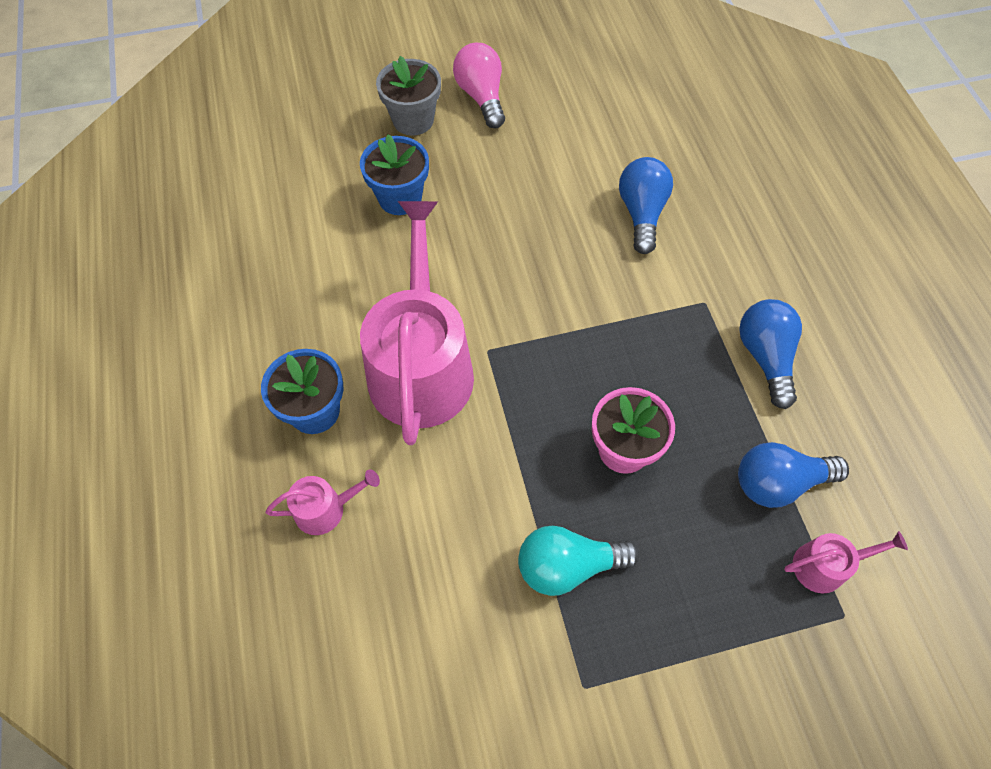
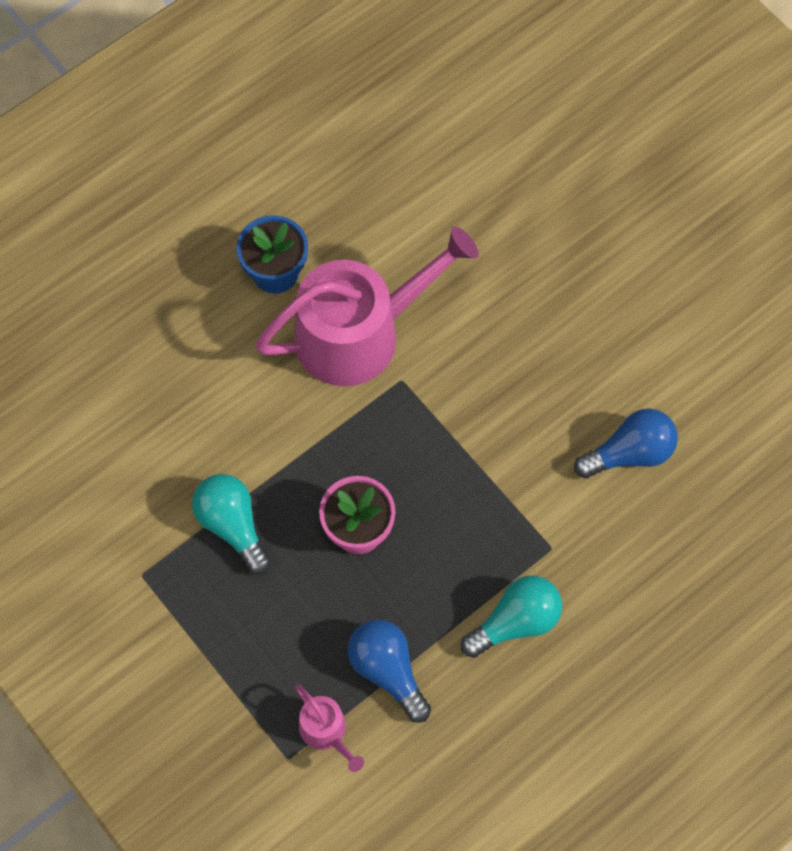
camera: 65 degrees right, 5 degrees up
(326, 509) = (196, 325): pink watering can -> none
(400, 198) = (529, 230): blue flower pot -> none
(413, 120) = (632, 196): grey flower pot -> none
(481, 97) = (701, 244): pink light bulb -> none
(765, 357) = (515, 622): blue light bulb -> turquoise light bulb

